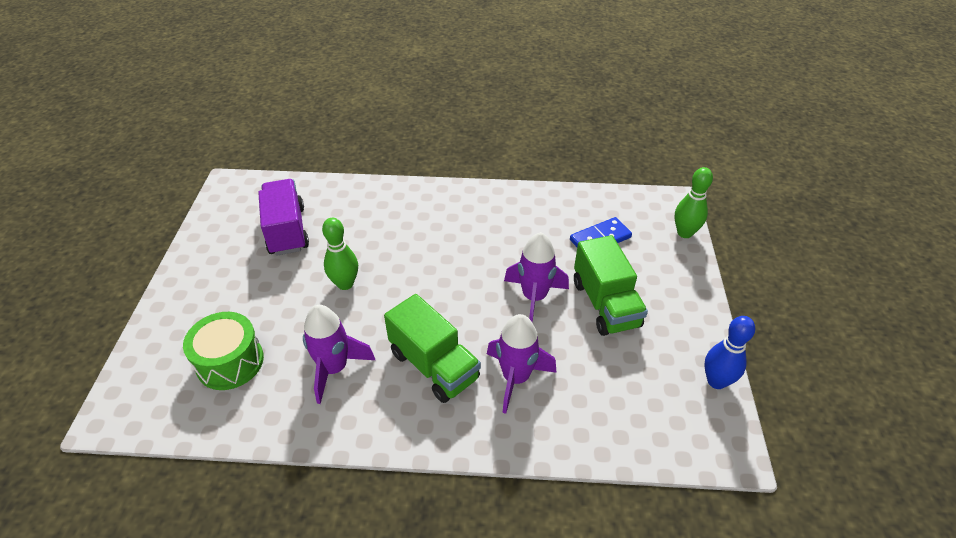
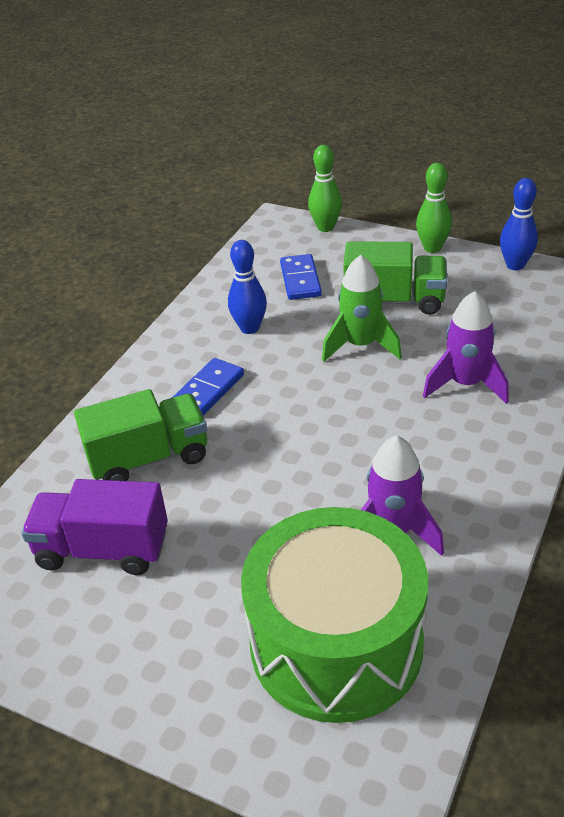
camera: 65 degrees left, 5 degrees down
(230, 362) = (336, 643): green drum -> green drum, size x1.77
(345, 284) = (251, 500): green bowling pin -> green bowling pin (432, 248)
(434, 365) = (424, 442): green truck -> green truck (149, 458)
(444, 229) = (208, 390): none -> blue domino
(523, 229) = (249, 328): none -> blue bowling pin
(534, 297) = (360, 345): purple rocket -> green rocket

